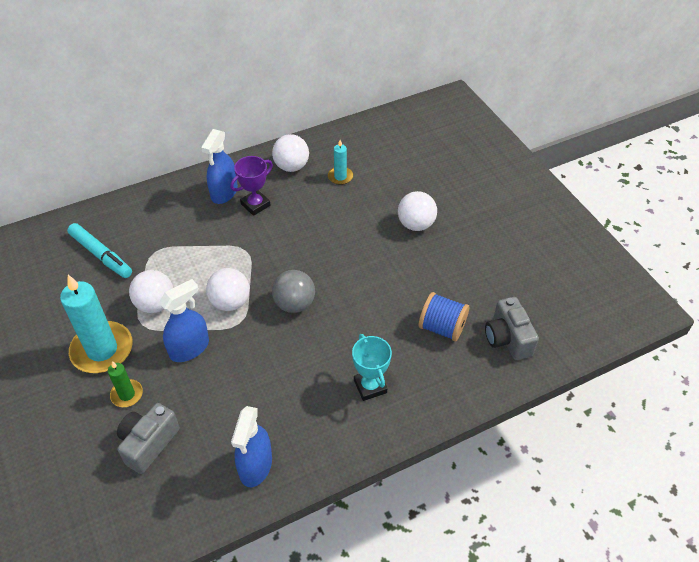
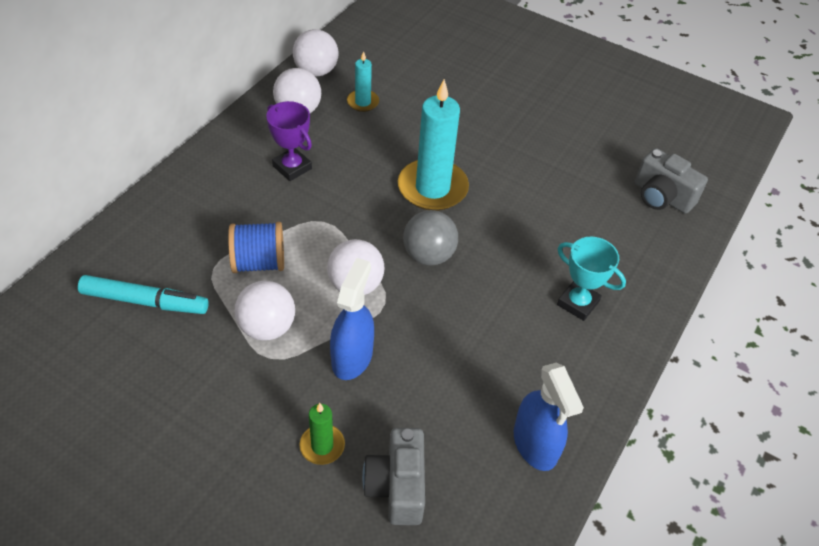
camera: 35 degrees left, 0 degrees up
(102, 350) = (245, 411): turquoise candle -> turquoise candle (432, 188)
(224, 192) = (242, 168): blue spray bottle -> none
(255, 205) = (292, 167): purple trophy -> purple trophy turned 60 degrees counterclockwise
(416, 224) = (483, 122): white ball -> white ball (316, 71)
(442, 327) = (595, 213): blue spool -> blue spool (259, 263)

